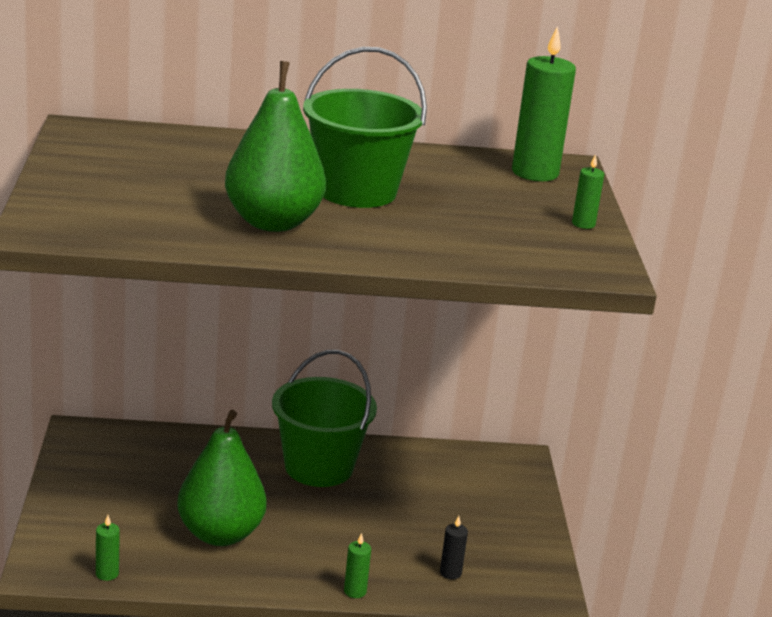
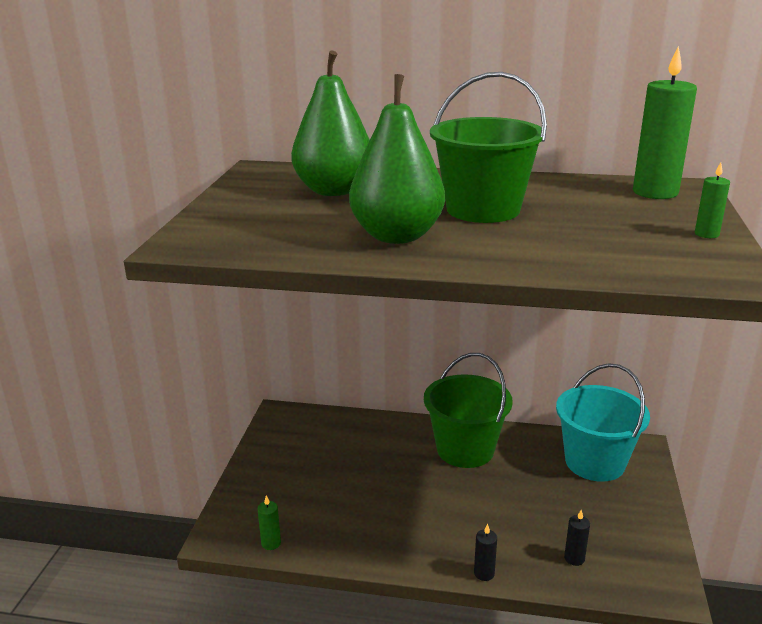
camera: 15 degrees right, 0 degrees up
(220, 534) = (373, 509): green pear -> green pear (333, 191)
(355, 591) = (484, 573): green candle -> black candle
(469, 476) = (595, 462): none -> turquoise bucket

